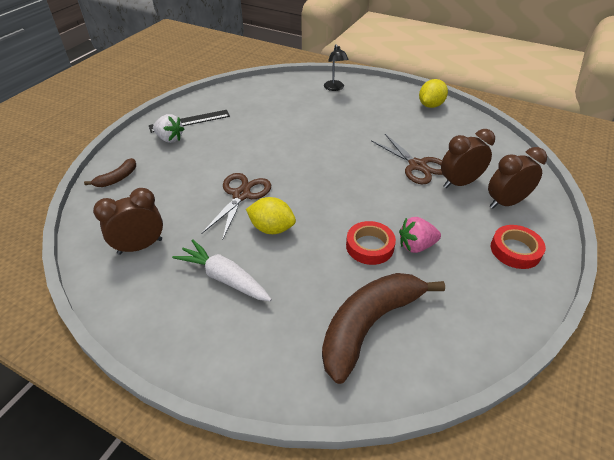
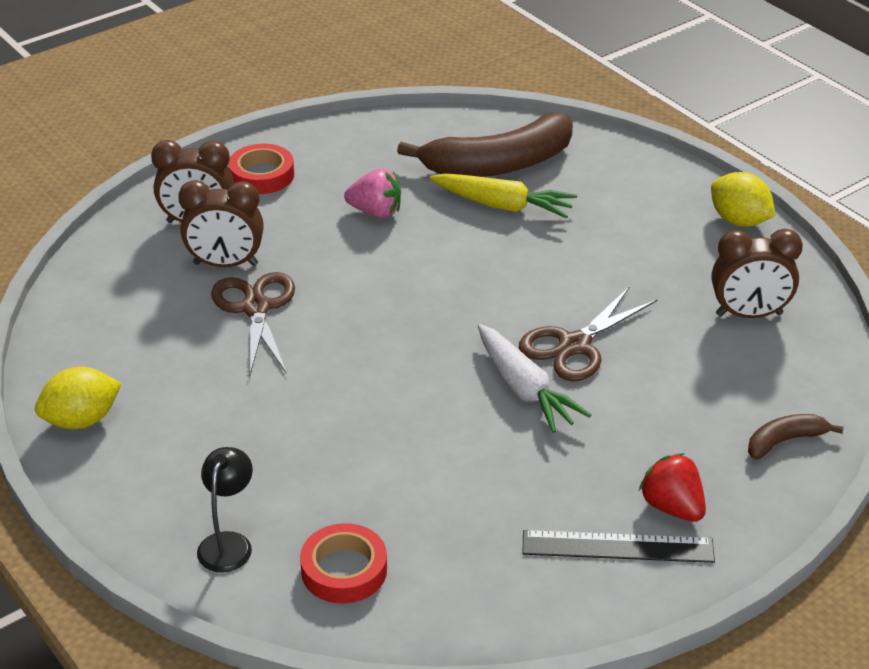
camera: 155 degrees left, 5 degrees down
(170, 139) = (672, 507): white strawberry -> red strawberry
(224, 278) = (642, 247): white carrot -> white carrot (524, 389)
(272, 228) = (552, 284): yellow lemon -> yellow lemon (739, 221)
(338, 282) = (503, 206): none -> yellow carrot
(369, 246) = (435, 228): red tape -> red tape (344, 570)

